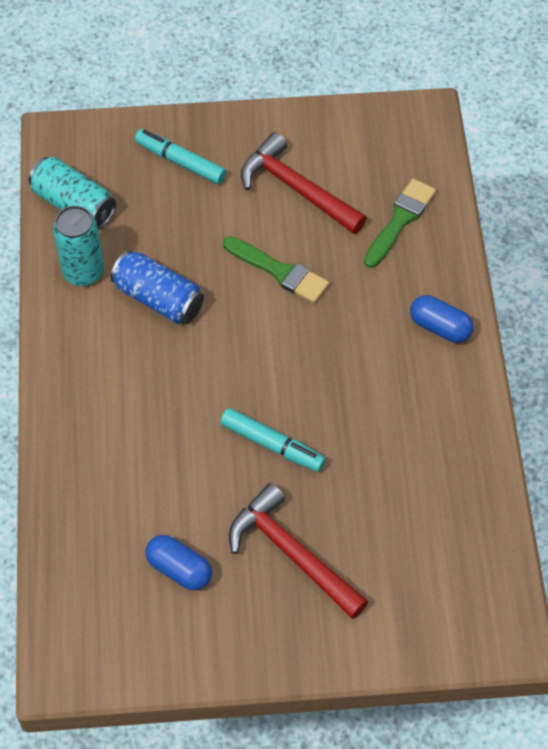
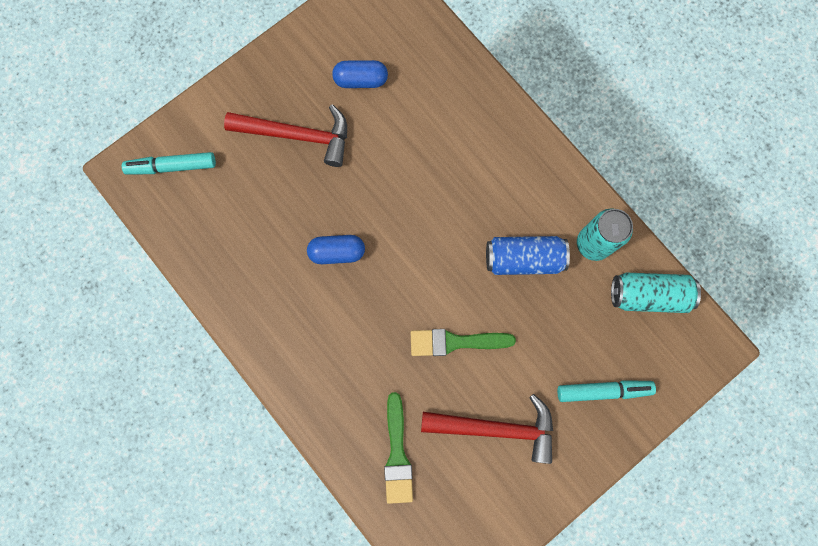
camera: 145 degrees right, 20 degrees up
(272, 444) = (363, 201): turquoise marker -> turquoise marker (172, 166)
(440, 327) = (306, 374): blue capsule -> blue capsule (337, 252)

